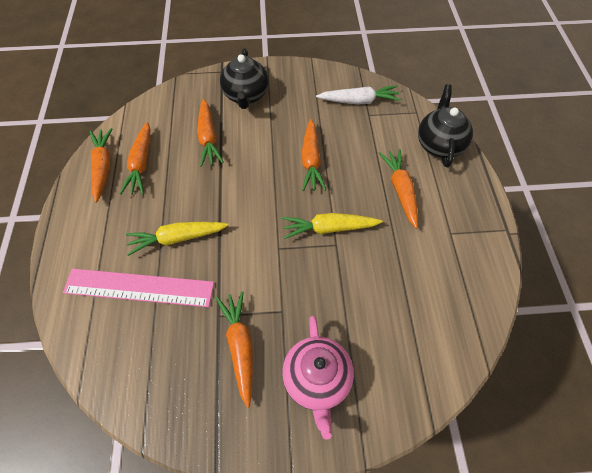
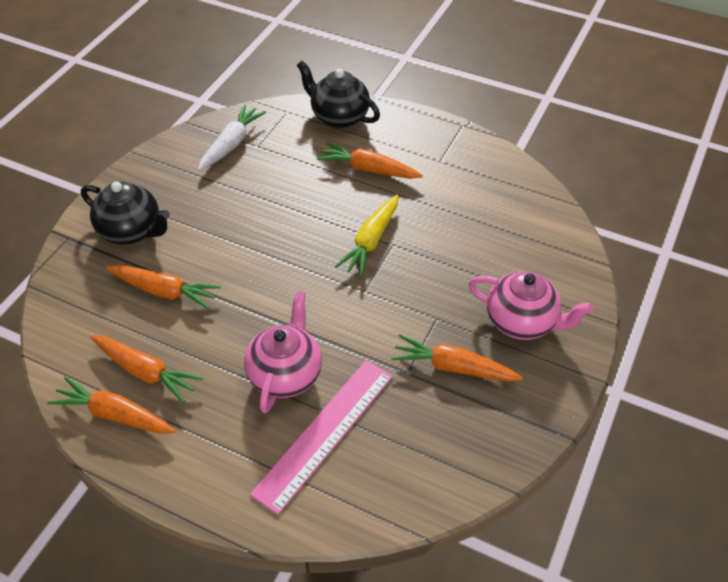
camera: 60 degrees left, 10 degrees down
(177, 238) = (285, 374): yellow carrot -> pink teapot
(311, 161) = (277, 217): orange carrot -> none

